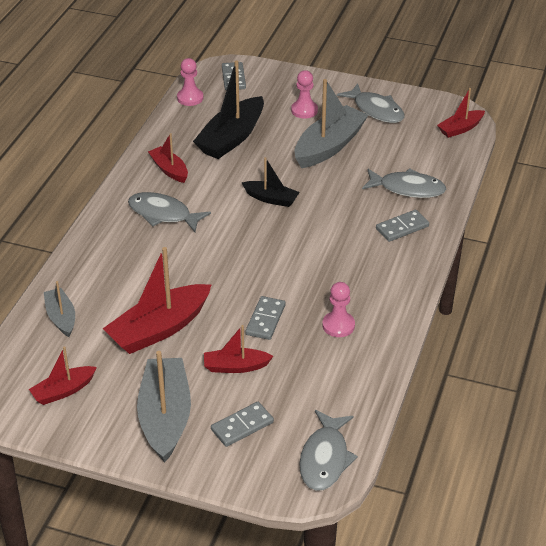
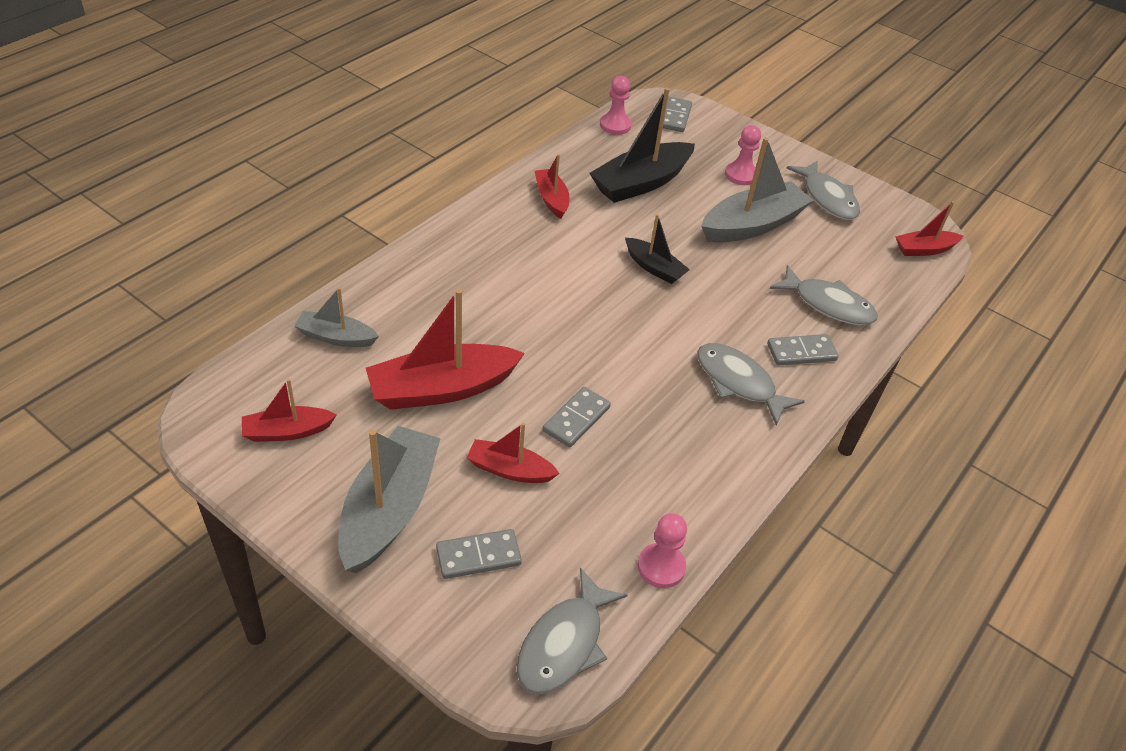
camera: 15 degrees right, 5 degrees up
(61, 317) = (336, 337): grey boat -> grey boat turned 75 degrees counterclockwise
(163, 214) = (518, 248): grey fish -> grey fish (738, 383)
(338, 325) = (665, 457): pink pawn -> pink pawn (661, 567)

